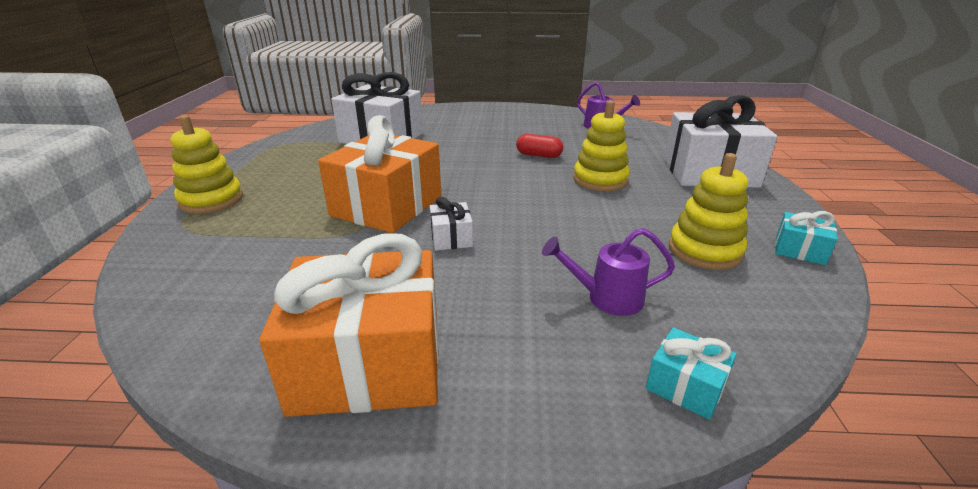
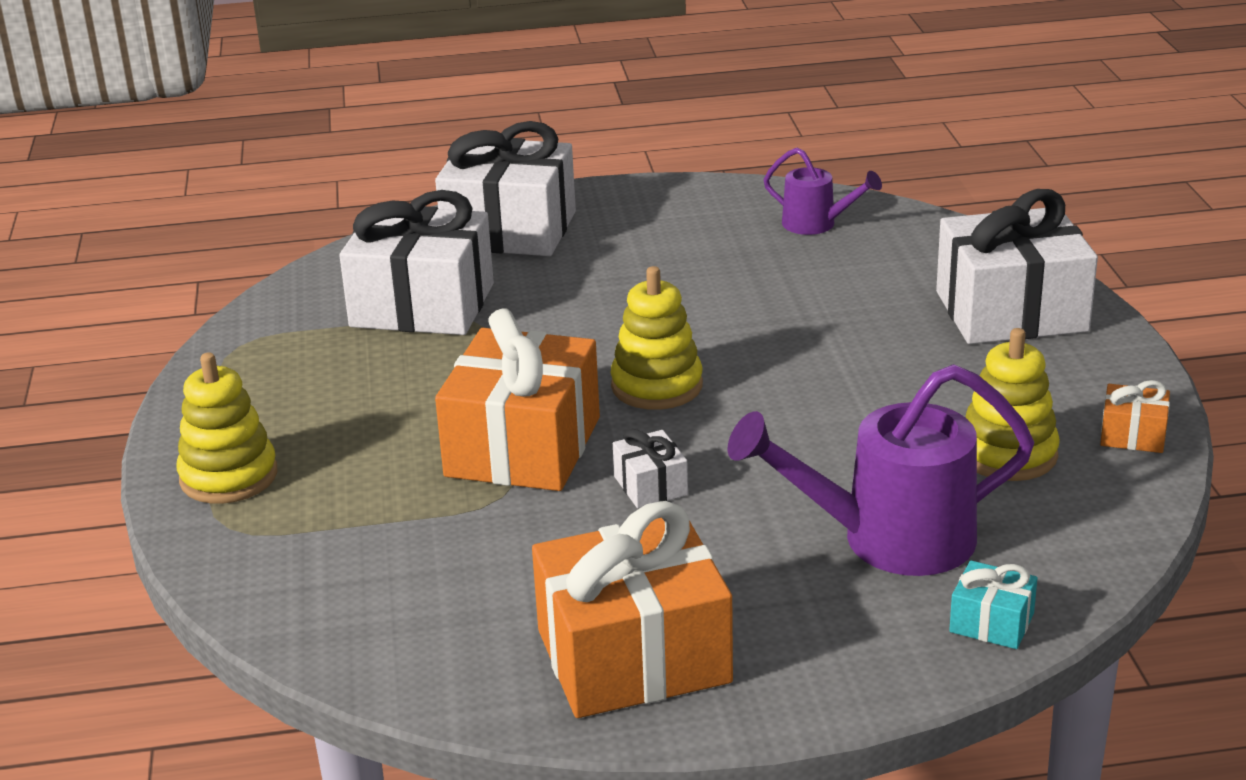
camera: 10 degrees left, 0 degrees up
(445, 115) = (510, 230): none -> white gift
(539, 155) = (724, 310): red capsule -> none
(600, 180) = (840, 350): yellow stacking toy -> yellow stacking toy (657, 386)
(606, 298) = (888, 540): purple watering can -> purple watering can, size x1.86
(799, 250) = (1132, 435): turquoise gift -> orange gift

